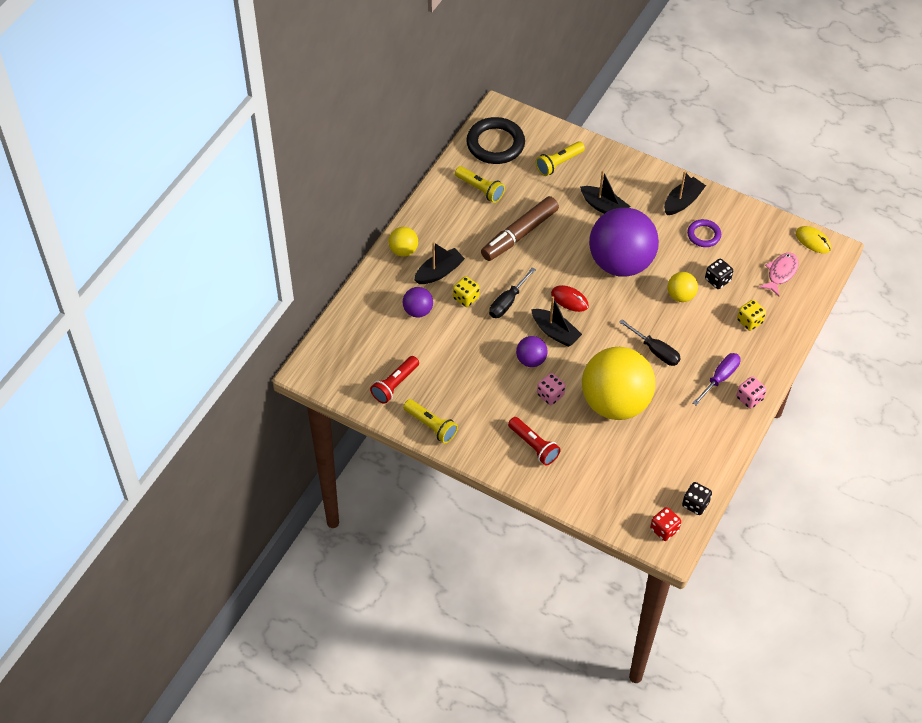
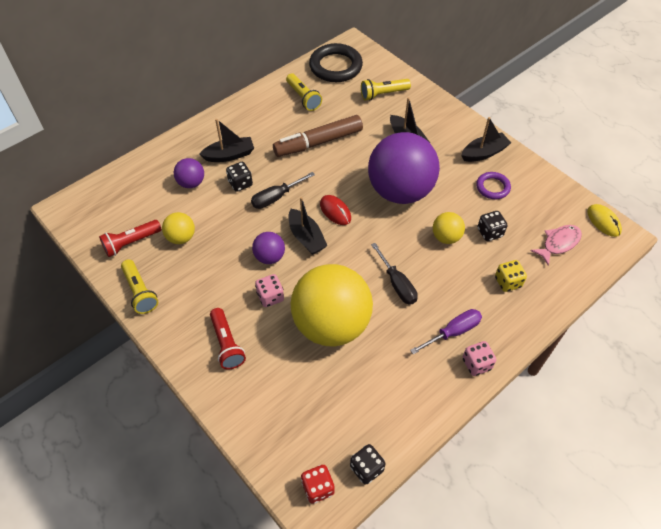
camera: 20 degrees right, 0 degrees up
(403, 250) = (209, 130): yellow ball -> yellow ball (181, 237)
(466, 298) = (240, 183): yellow dice -> black dice

